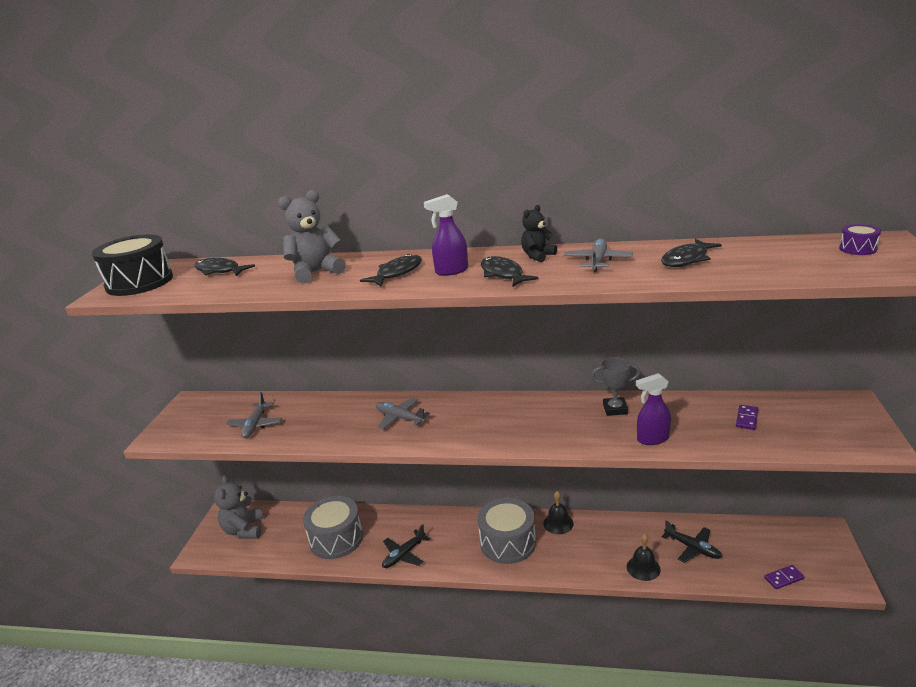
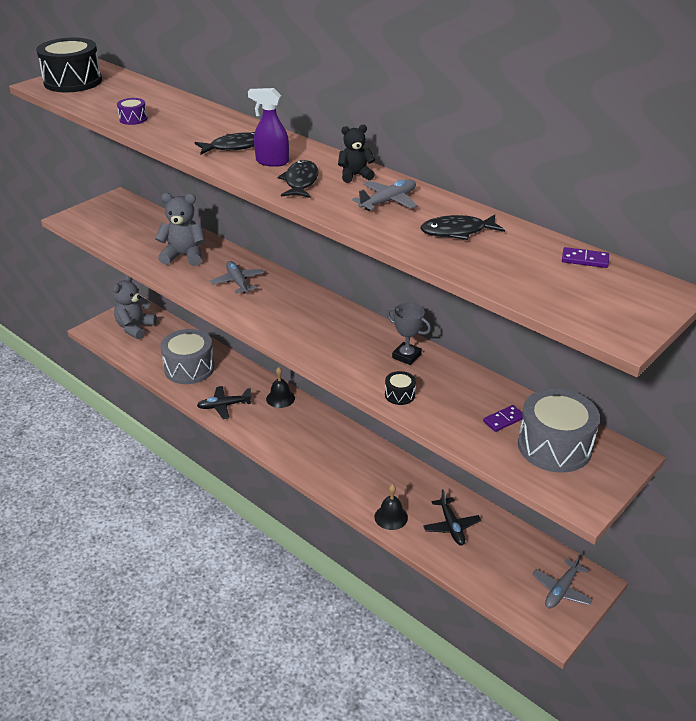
camera: 30 degrees right, 10 degrees up
(219, 271) = (131, 92): black fish -> none
(255, 425) = (137, 239): grey plane -> grey plane (561, 590)
(316, 272) = (185, 121): grey teddy bear -> grey teddy bear (184, 256)
(508, 542) = (308, 439): grey drum -> grey drum (554, 446)
(558, 523) = (364, 446): black bell -> black bell (280, 398)
(652, 439) = (399, 395): purple spray bottle -> black drum
(783, 578) = (498, 592): purple domino -> purple domino (585, 260)
(857, 249) = (619, 288): purple drum -> purple drum (133, 119)

